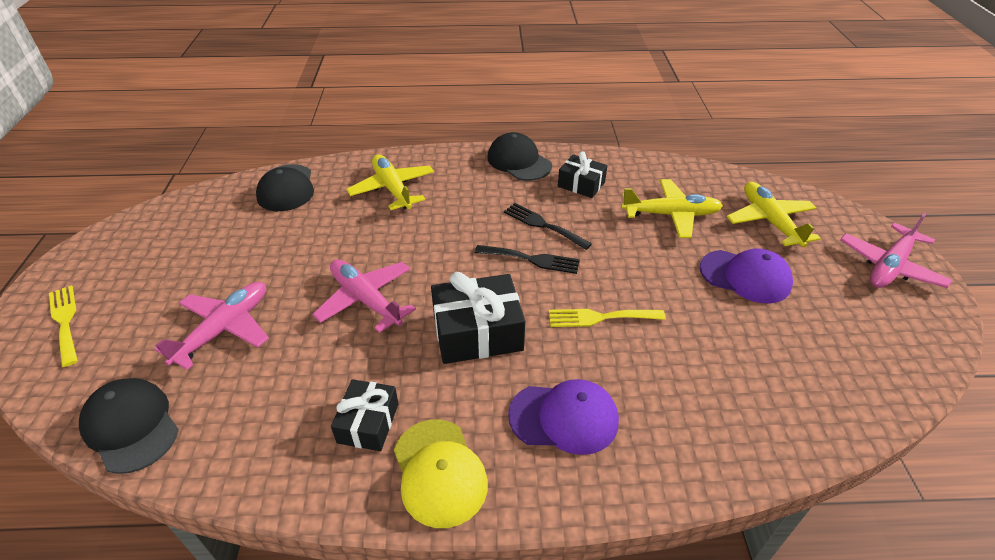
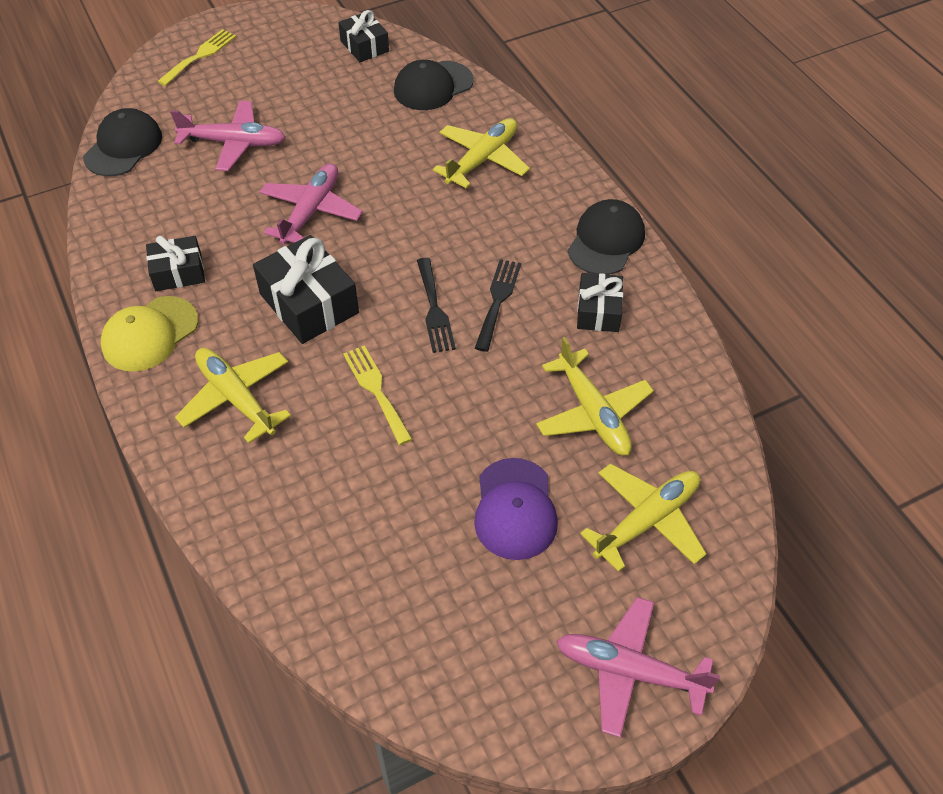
camera: 65 degrees right, 10 degrees up
(193, 209) = (364, 46): none -> black gift
(564, 418) = (236, 398): purple cap -> yellow plane

